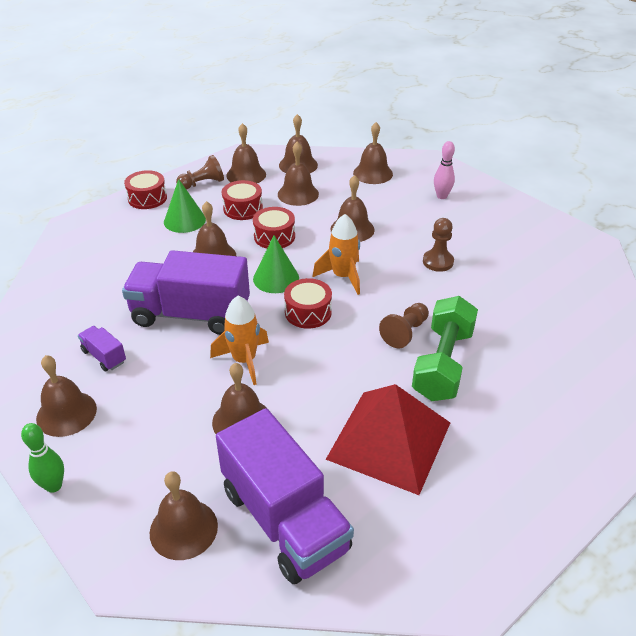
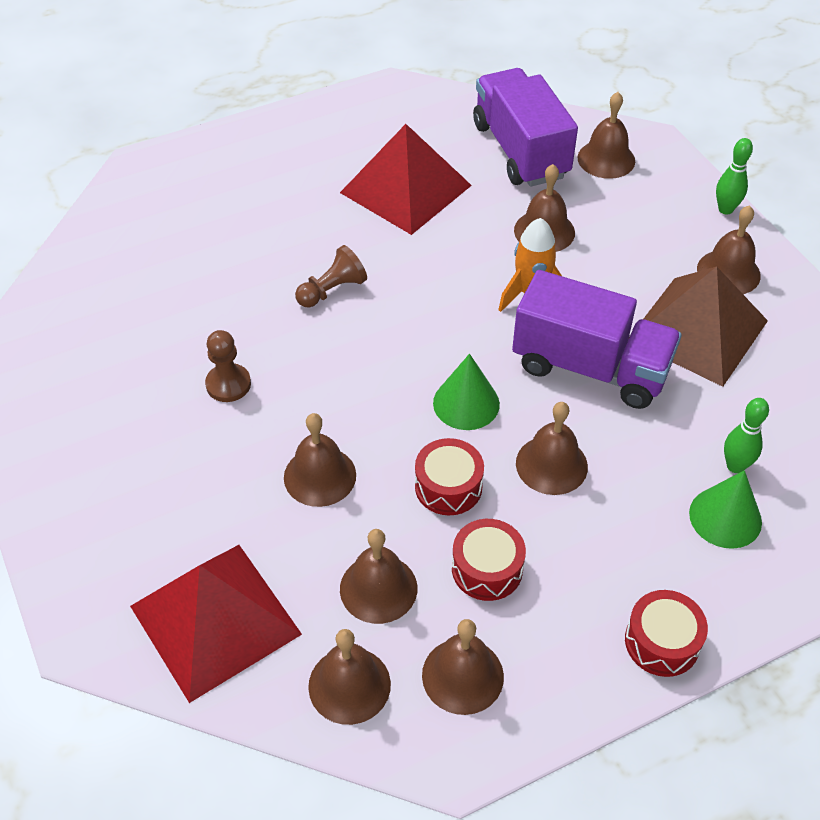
camera: 165 degrees left, 10 degrees up
(92, 275) = (735, 466): none -> green bowling pin
(104, 356) = (697, 330): purple truck -> brown pyramid
(184, 220) = (592, 560): green cone -> green cone (725, 517)
(202, 184) = (553, 665): brown pawn -> none
(308, 312) = (438, 340): red drum -> none
(343, 276) = (372, 386): orange rocket -> none
(373, 173) = (215, 619): brown bell -> red pyramid
(441, 196) = (131, 522): pink bowling pin -> none
(443, 364) = (311, 247): green dumbbell -> none

